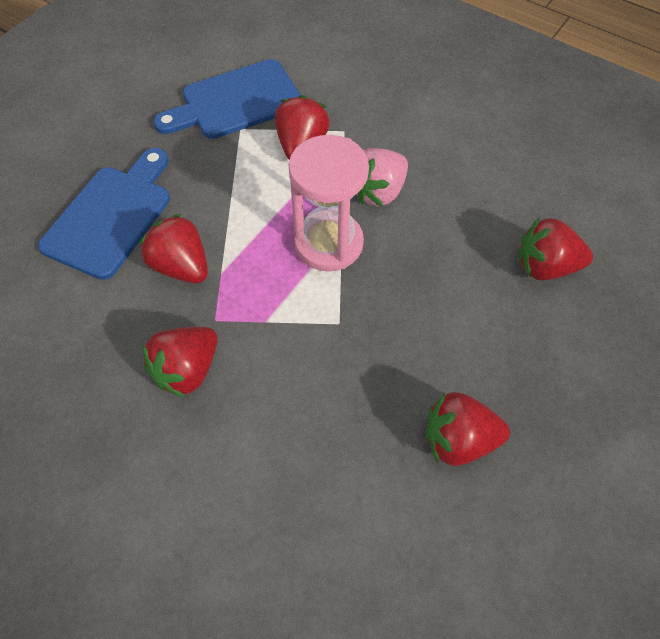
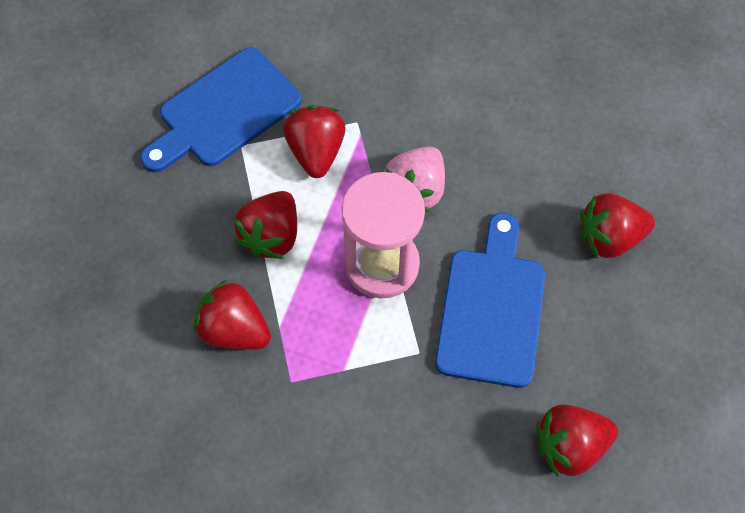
camera: 15 degrees left, 5 degrees up
(111, 216) = (136, 289): blue cutting board -> blue cutting board (491, 309)
(187, 370) = (281, 444): red strawberry -> red strawberry (271, 236)

